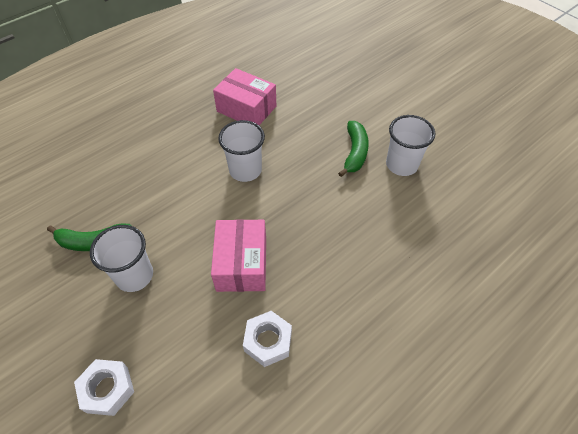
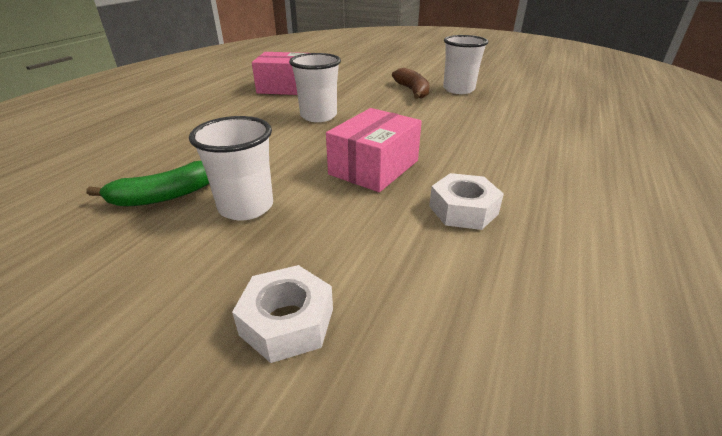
camera: 25 degrees left, 20 degrees down
(242, 264) = (374, 167): pink box -> pink box turned 60 degrees clockwise
(355, 152) = (412, 91): green banana -> brown banana

